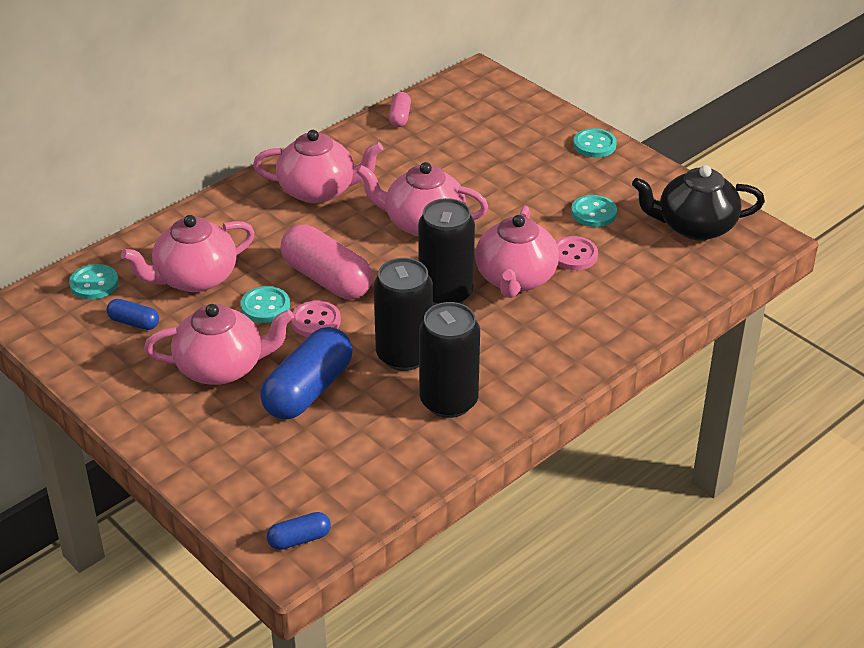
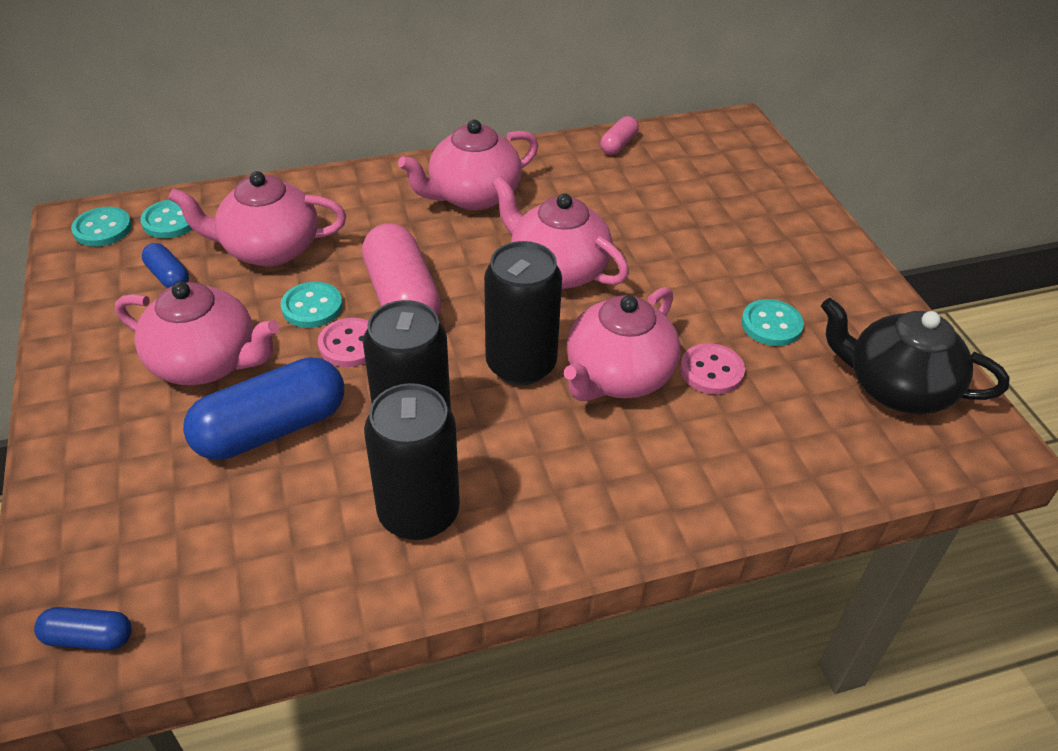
camera: 25 degrees right, 5 degrees up
(318, 190) = (473, 196): pink teapot -> pink teapot turned 120 degrees clockwise
(594, 145) = (824, 241): turquoise button -> turquoise button (102, 229)

